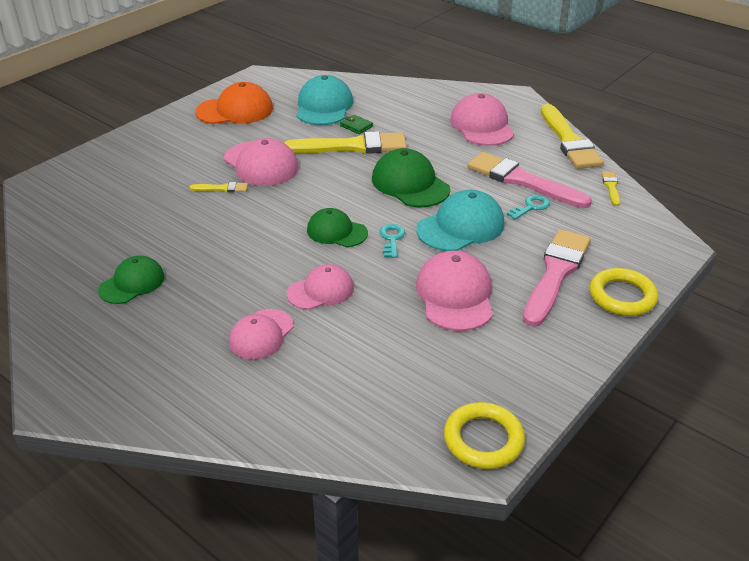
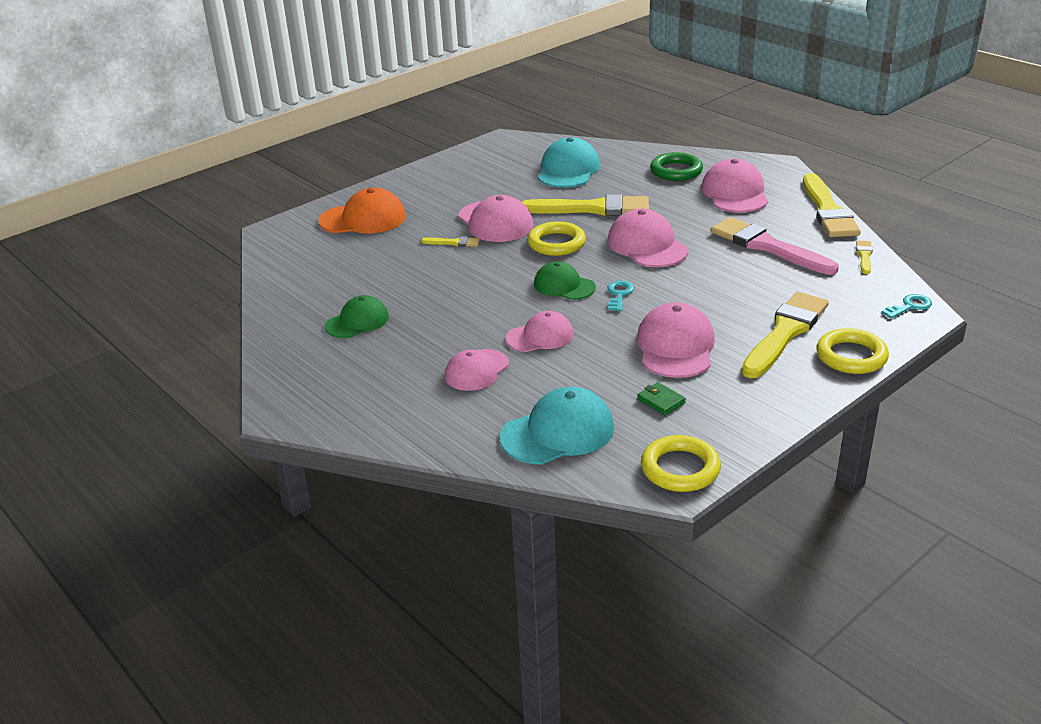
camera: 10 degrees right, 5 degrees down
(235, 110) = (475, 171): orange cap -> orange cap (363, 219)
(323, 185) = (556, 243): none -> yellow ring
(356, 126) = (599, 190): green wallet -> green wallet (661, 401)
(410, 184) = (647, 245): green cap -> pink cap
(424, 104) = (676, 171): none -> green ring
(461, 226) = (693, 286): turquoise cap -> turquoise cap (557, 432)
(531, 207) = (772, 271): turquoise key -> turquoise key (910, 306)
(556, 273) = (785, 333): pink brush -> yellow brush

